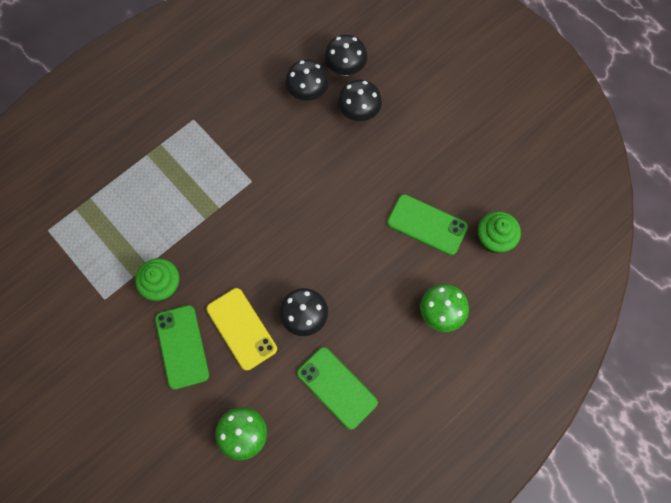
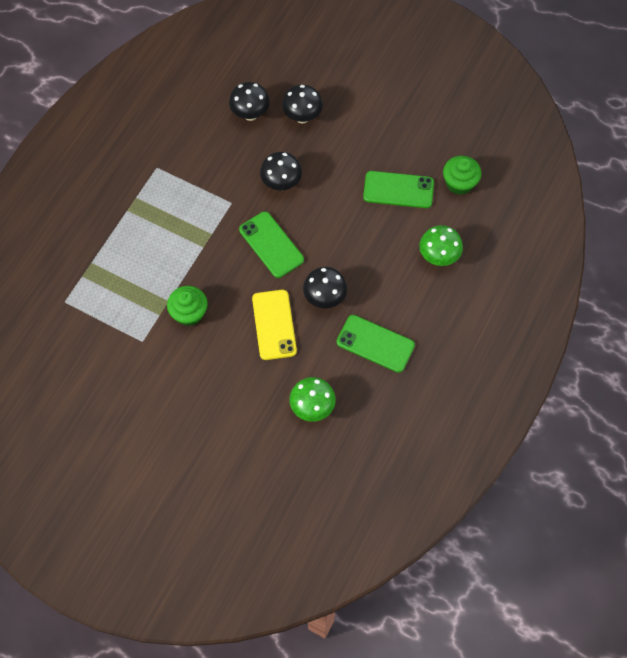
camera: 20 degrees left, 5 degrees down
(182, 347) = (228, 356): green phone -> green phone (271, 245)
(241, 328) = (274, 325): yellow phone -> yellow phone turned 45 degrees clockwise
(345, 69) = (275, 83): black mushroom -> black mushroom (281, 183)

